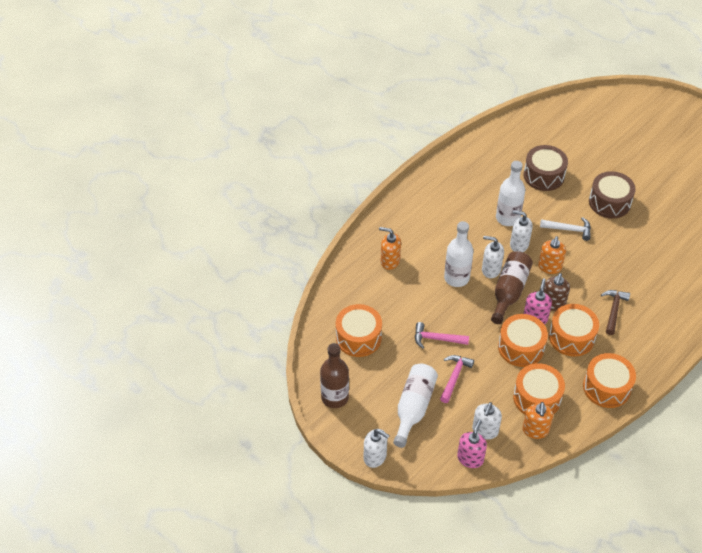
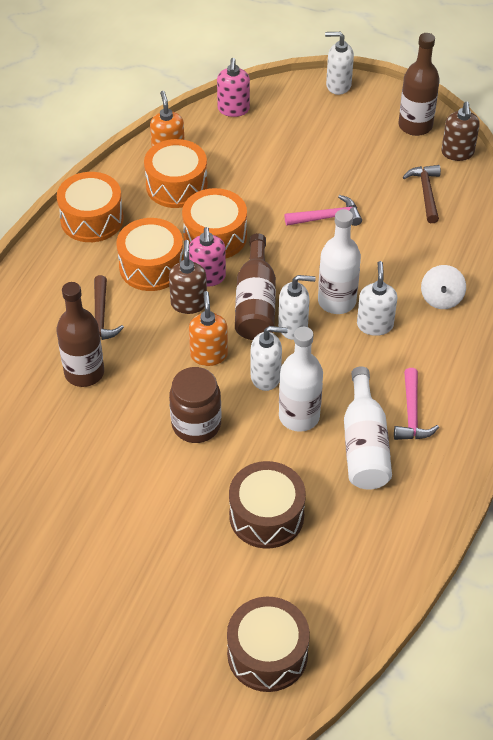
camera: 160 degrees right, 0 degrees up
(317, 363) = (457, 153): none -> brown soap dispenser
(358, 337) = (426, 193): orange drum -> brown hammer
(390, 261) = (441, 298): orange soap dispenser -> white spinning top
(413, 407) = (319, 139): white bottle -> white bottle (364, 444)
(454, 377) = (286, 181): pink hammer -> pink hammer (412, 414)
(485, 430) = (227, 138): white soap dispenser -> white soap dispenser (375, 325)
(569, 229) = (196, 425): white hammer -> brown jar
(609, 202) = (140, 495): brown drum -> brown drum (267, 654)
(630, 277) = (84, 373): none -> brown bottle

